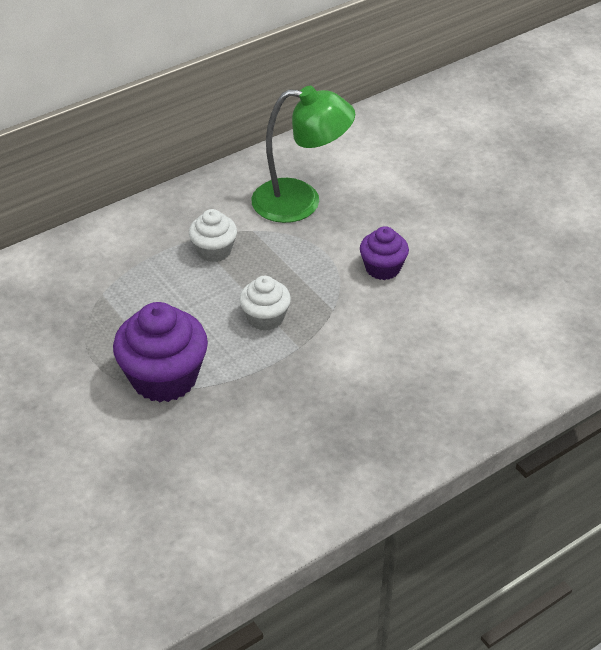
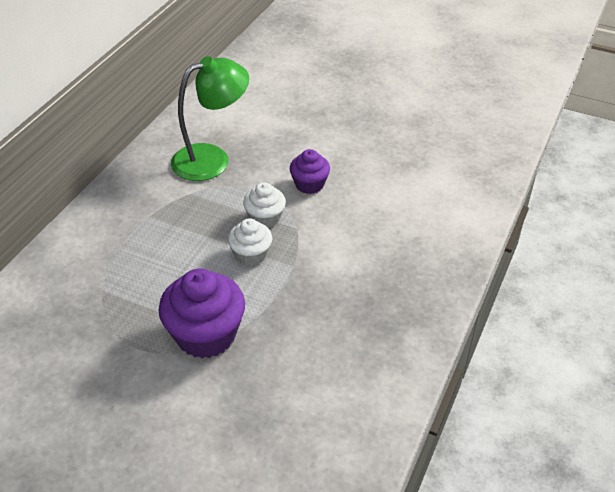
camera: 30 degrees left, 0 degrees up
(214, 250) = (171, 220): white cupcake -> white cupcake (265, 218)

